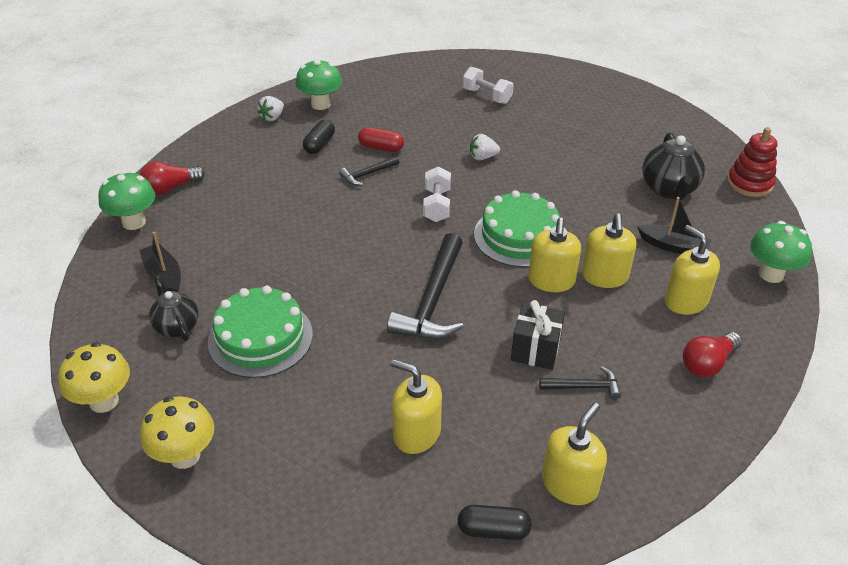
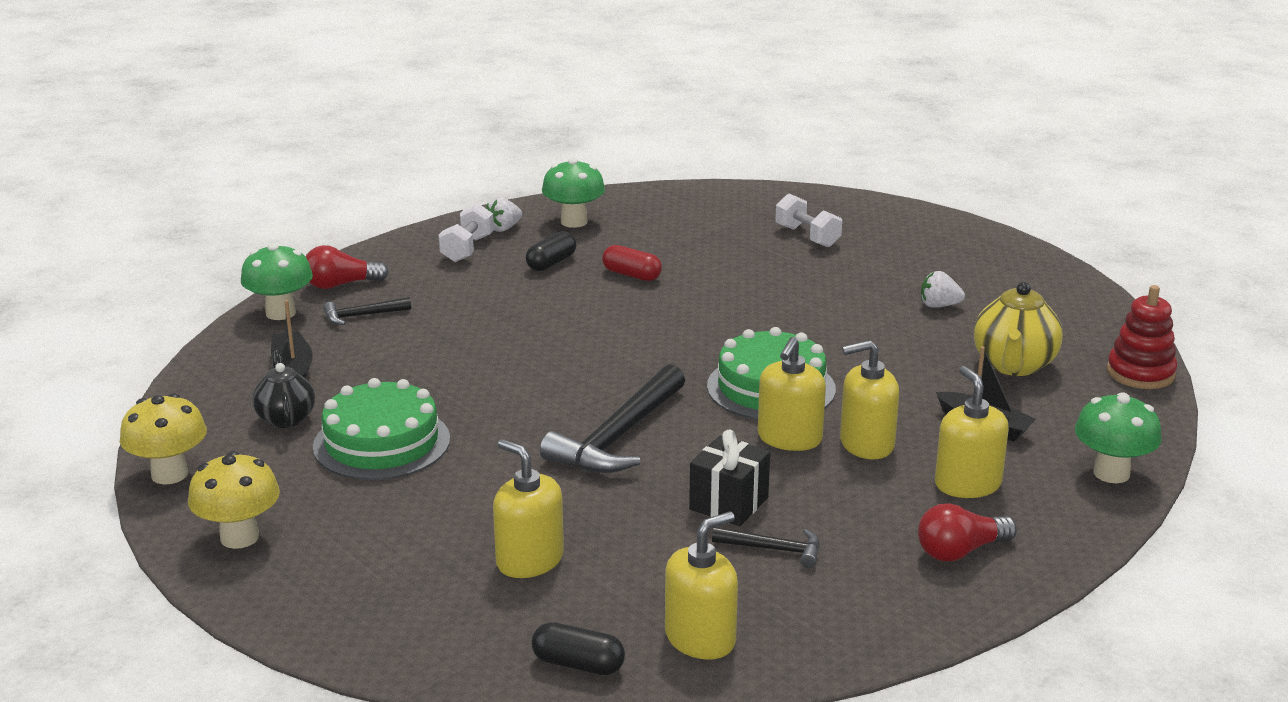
camera: 15 degrees right, 15 degrees down
(367, 174) = (599, 300): black hammer -> black hammer (362, 316)
(437, 205) = (675, 343): white dumbbell -> white dumbbell (467, 249)
(482, 157) = (765, 300): white strawberry -> white strawberry (939, 306)
(604, 276) = (866, 444): yellow soap dispenser -> yellow soap dispenser turned 60 degrees clockwise
(668, 190) = (1013, 365): black teapot -> yellow teapot

